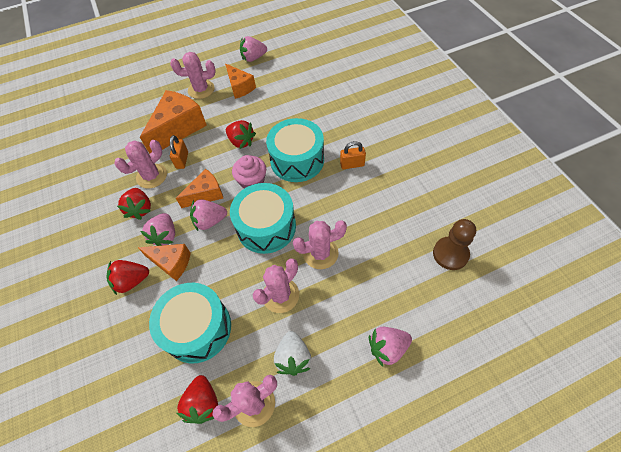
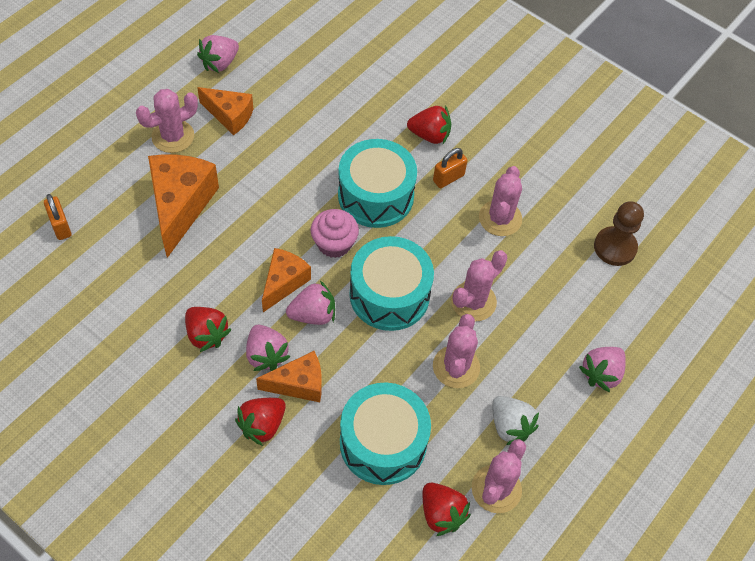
camera: 35 degrees left, 0 degrees up
(152, 176) = (190, 285): pink cactus -> pink cactus (500, 218)
(182, 160) = (218, 249): orange padlock -> orange padlock (60, 226)
(210, 221) = (313, 314): pink strawberry -> pink strawberry turned 150 degrees counterclockwise
(241, 141) = (284, 195): red strawberry -> red strawberry (430, 135)

